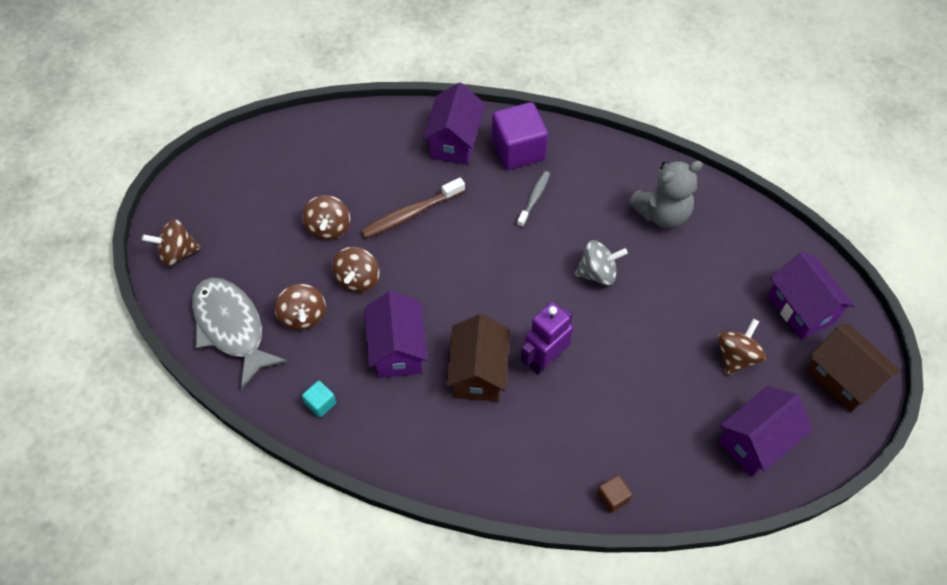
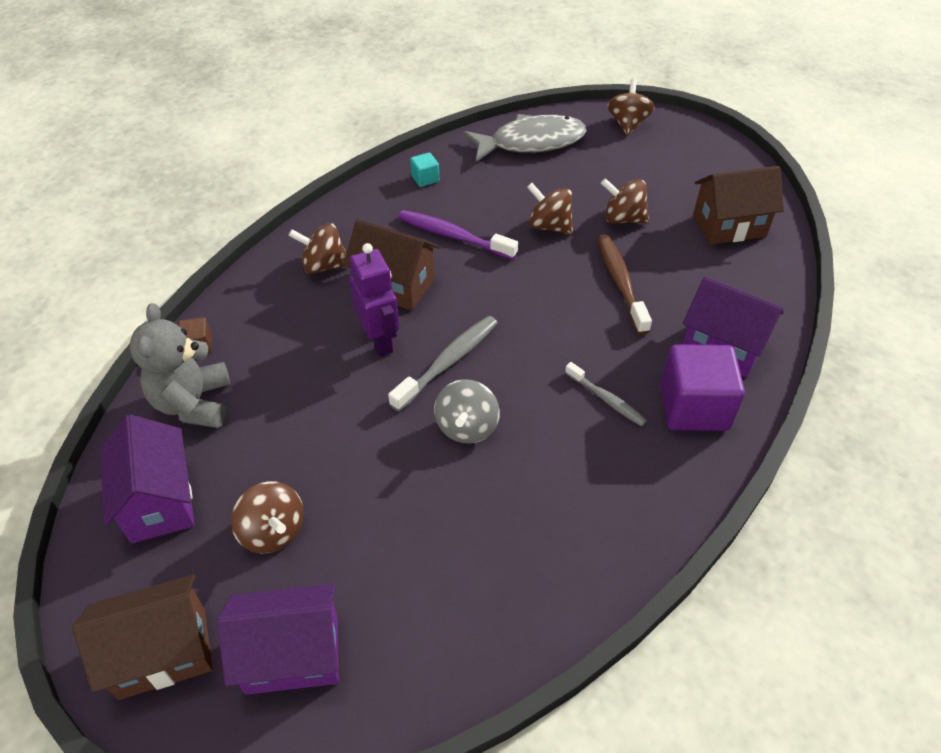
camera: 110 degrees right, 10 degrees down
(303, 316) = (522, 184): brown spinning top -> brown spinning top (324, 265)
(314, 155) = (729, 226): none -> brown house
(398, 350) = (453, 236): purple house -> purple toothbrush
(544, 304) = (448, 362): none -> grey toothbrush
(662, 213) = (530, 538): grey teddy bear -> grey teddy bear (193, 403)

